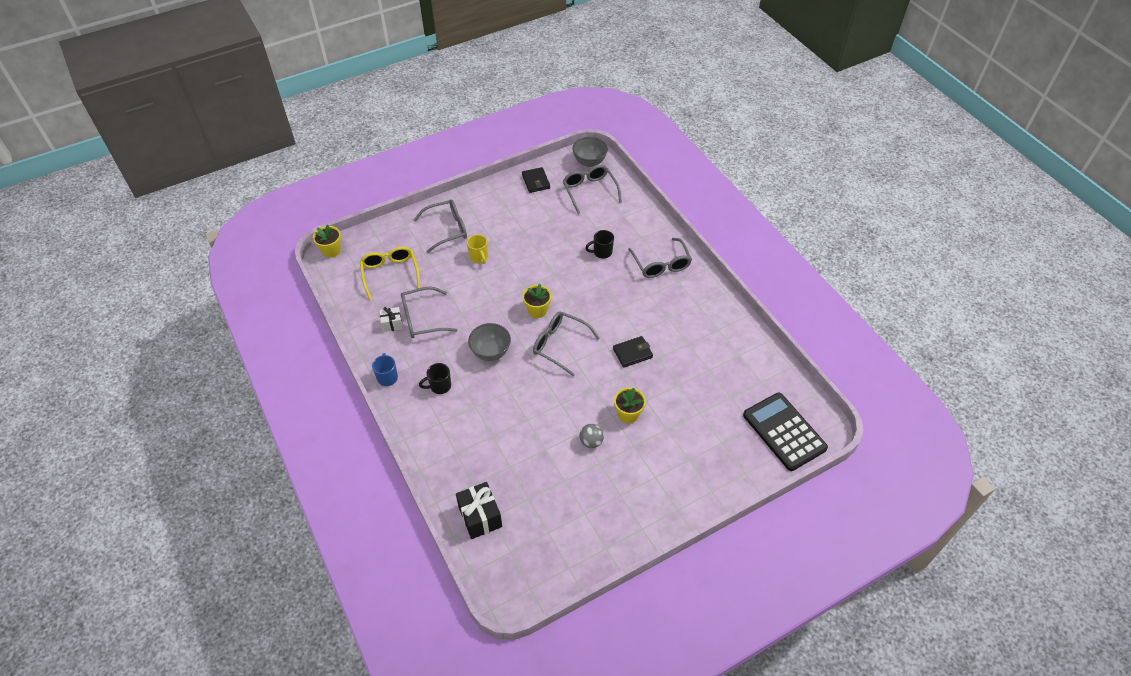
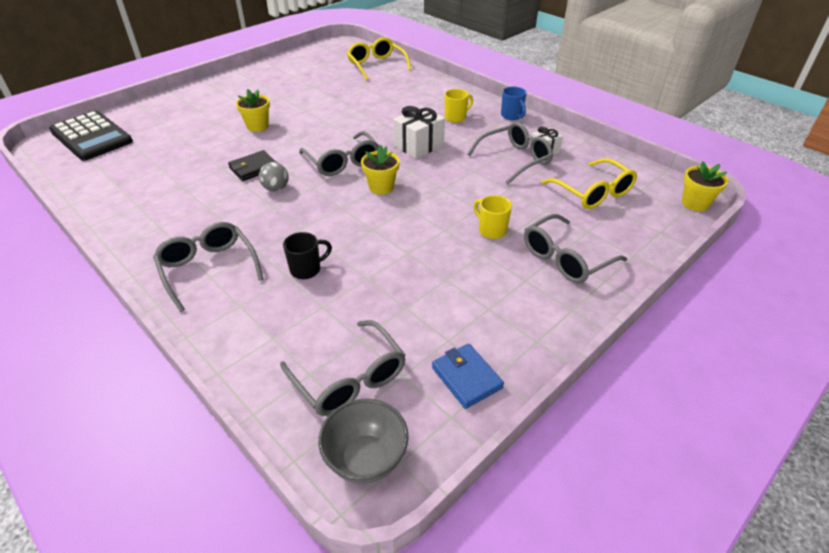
camera: 165 degrees right, 10 degrees down
(439, 386) = (456, 117): black mug -> yellow mug
(480, 517) = (376, 65): black gift -> yellow glasses
(491, 352) = (419, 146): grey bowl -> white gift
(536, 181) = (466, 377): black wallet -> blue wallet
(559, 345) = (343, 162): grey glasses -> grey glasses turned 45 degrees clockwise
(591, 442) = (293, 107): grey ball -> grey ball (276, 188)

